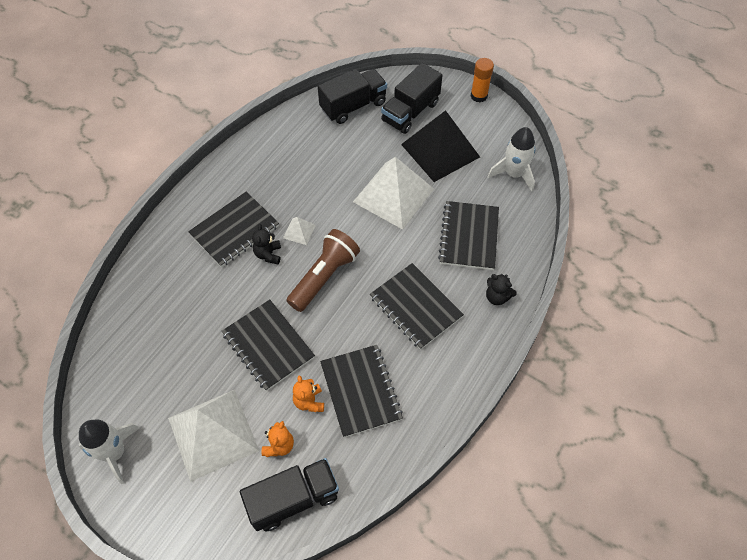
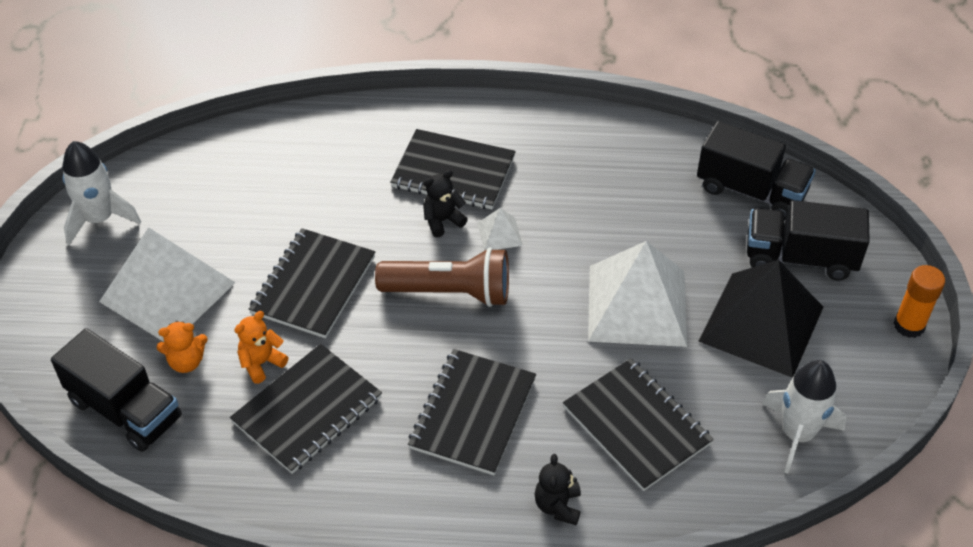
camera: 60 degrees right, 10 degrees down
(469, 236) = (636, 426): black notebook -> black notebook turned 75 degrees clockwise

